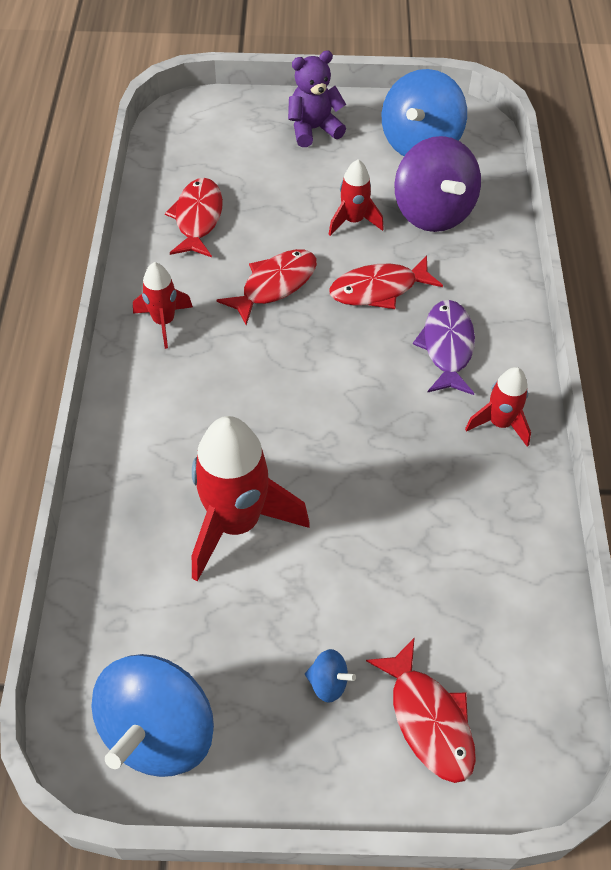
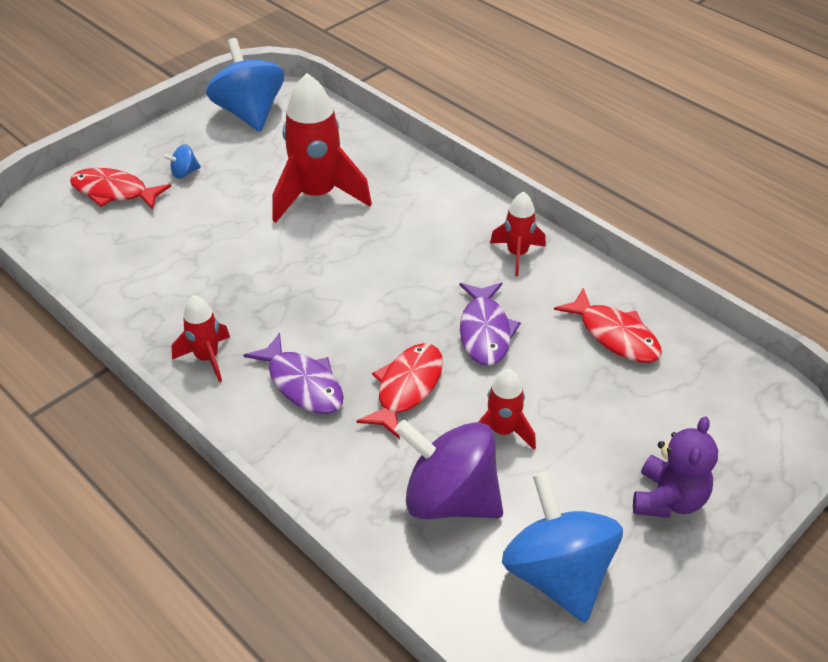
camera: 135 degrees right, 10 degrees down
(275, 285) = (485, 332): red fish -> purple fish

